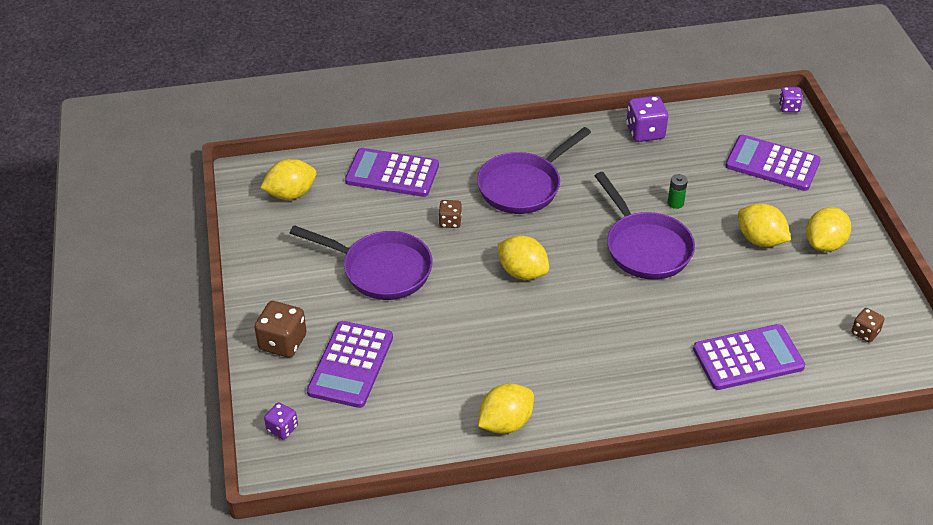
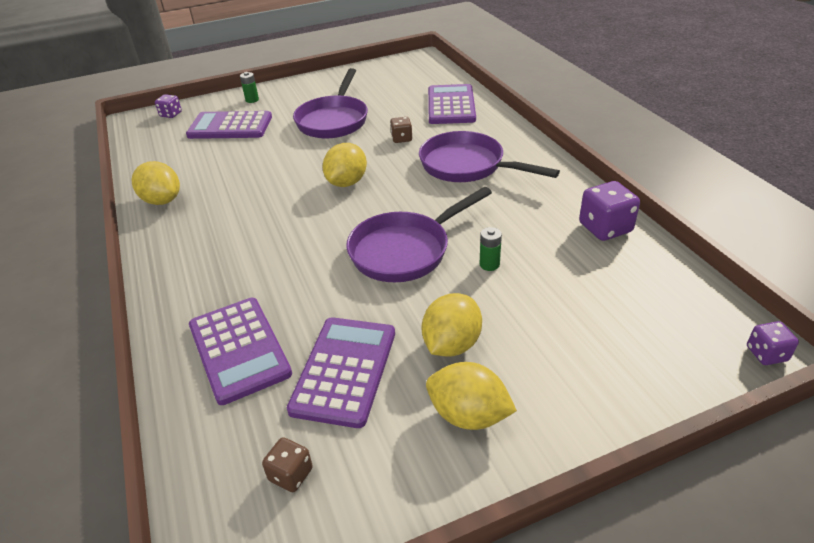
camera: 80 degrees right, 5 degrees down
(282, 342) = (252, 100): brown dice -> green battery
(291, 194) = (407, 75): yellow lemon -> none
(772, 164) = (617, 345): purple calculator -> purple calculator (344, 370)

